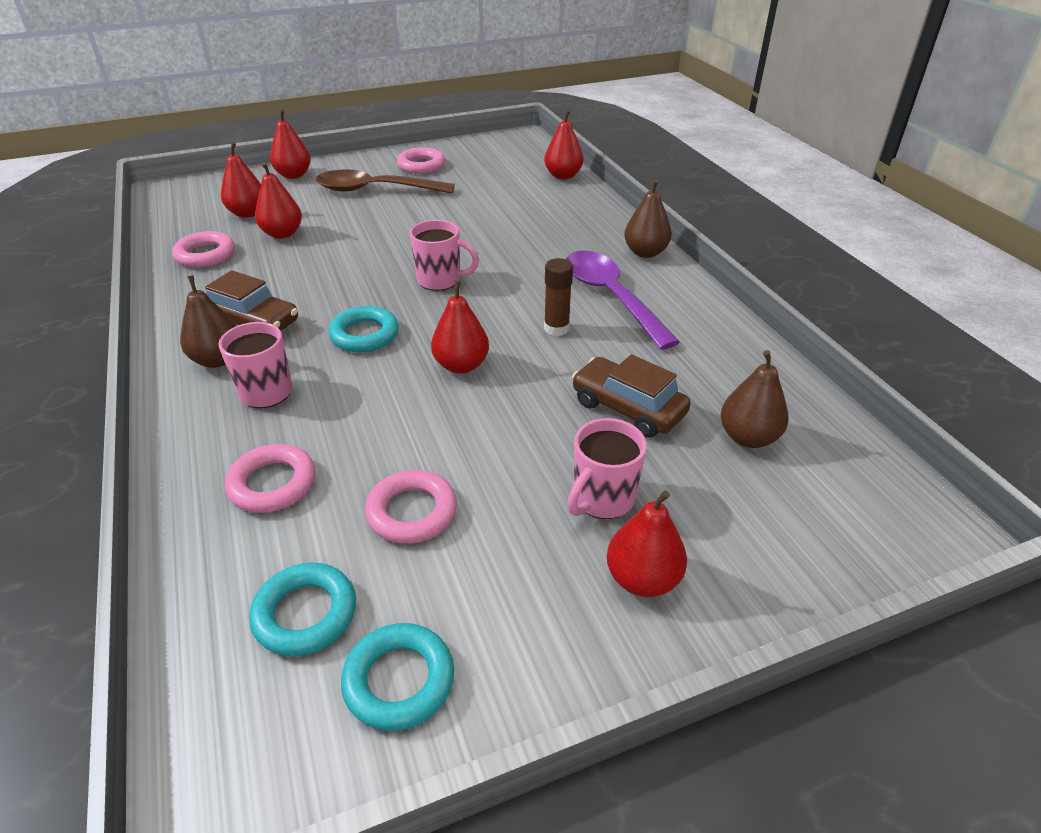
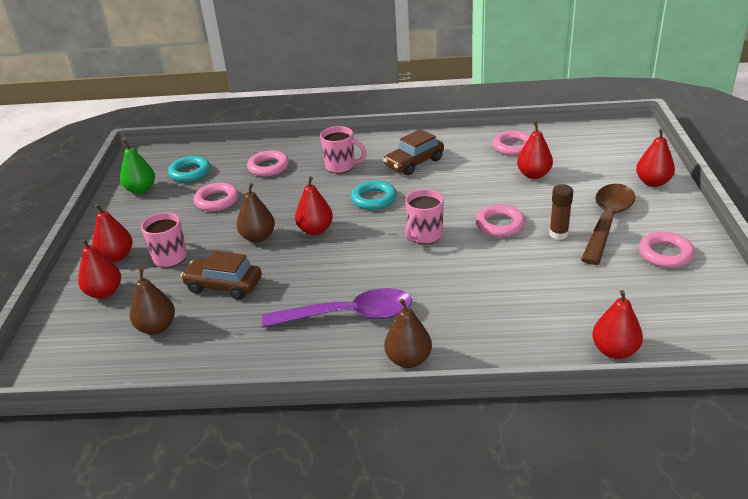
camera: 115 degrees right, 5 degrees down
(218, 360) = (381, 153): brown pear -> brown pear (258, 237)
(248, 213) = (577, 161): red pear -> red pear (104, 292)
(399, 680) = (141, 190): turquoise ring -> green pear
(400, 240) = (500, 225): none -> pink ring
(556, 328) = (326, 276): brown glue stick -> brown glue stick (558, 234)
(628, 408) = (224, 285): brown car -> brown car turned 135 degrees counterclockwise

